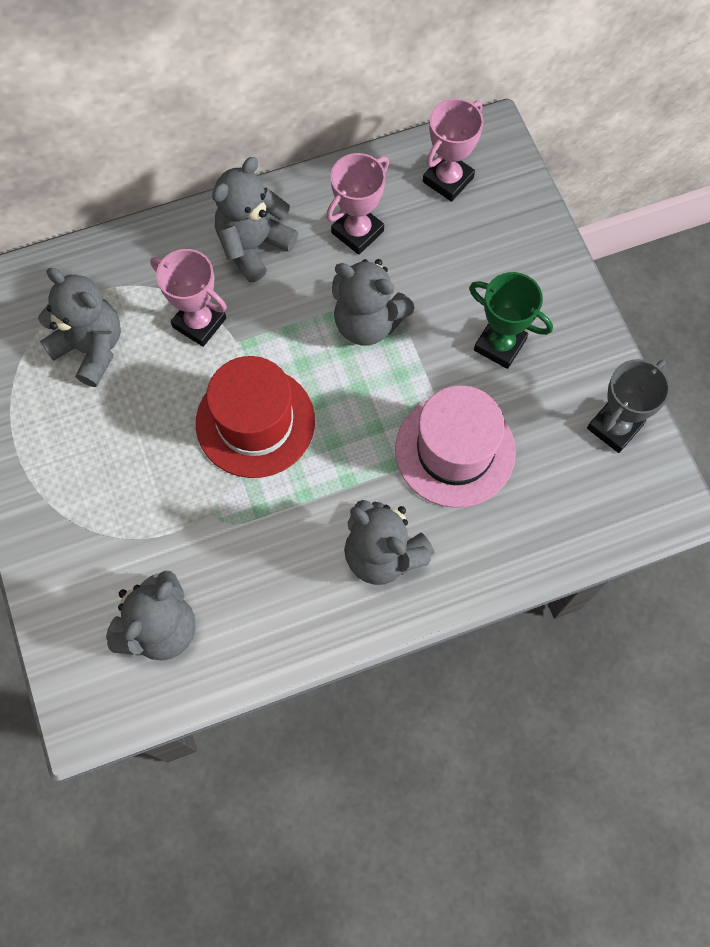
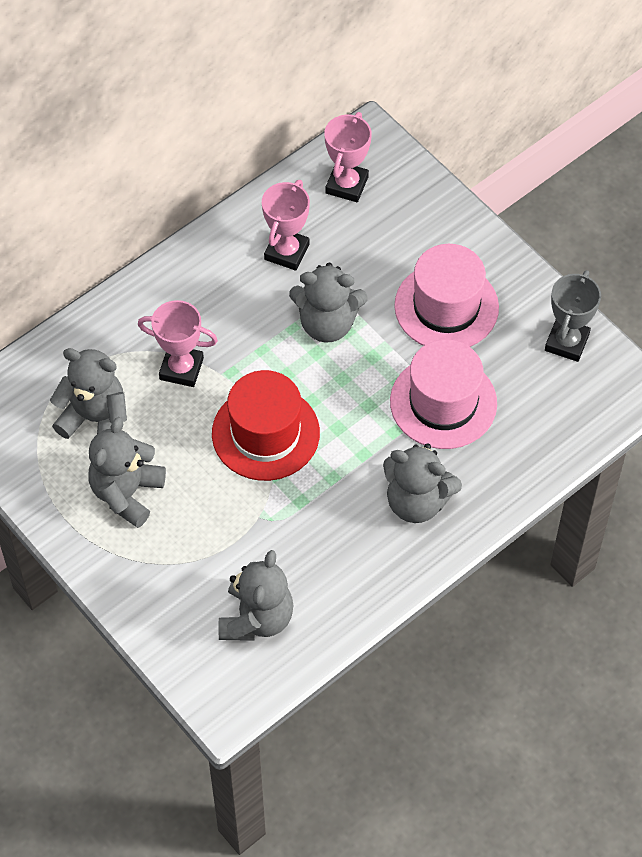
camera: 20 degrees left, 10 degrees down
(253, 246) = (201, 291): grey teddy bear -> grey teddy bear (127, 493)
(500, 344) = (446, 307): green trophy -> pink hat

